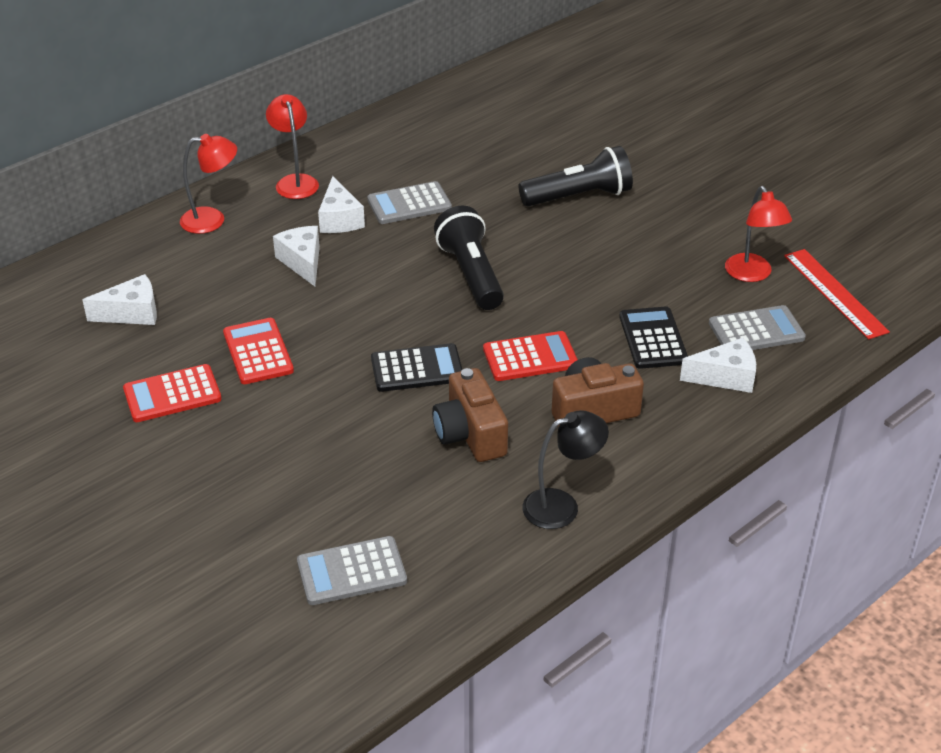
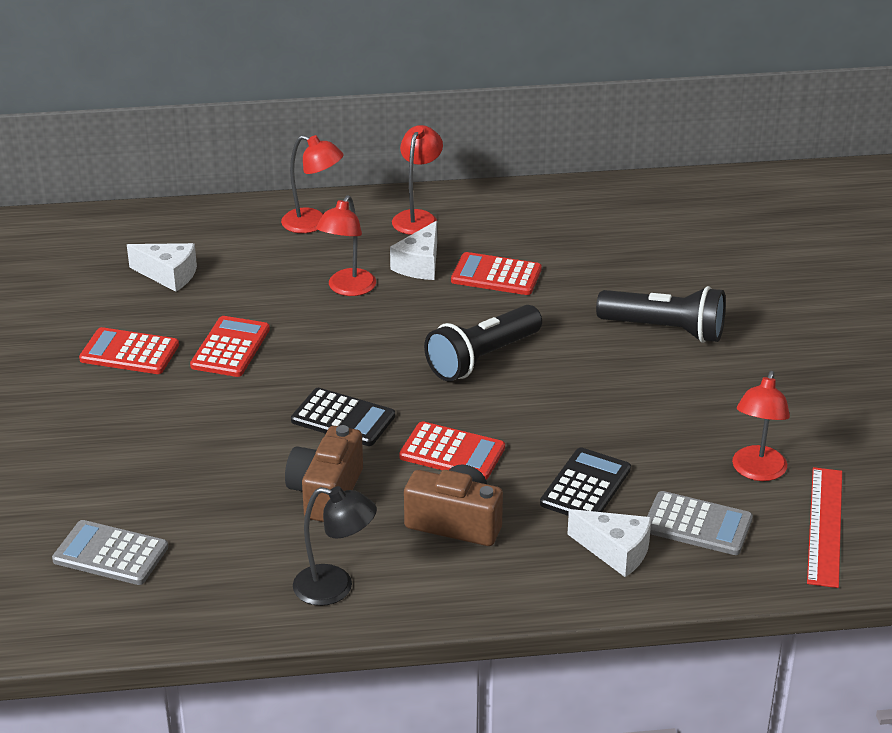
camera: 35 degrees right, 5 degrees down
(302, 262) = (347, 289): white cheese -> red lamp
(409, 204) = (496, 275): grey calculator -> red calculator
(471, 274) = (482, 358): black flashlight -> black flashlight turned 150 degrees counterclockwise

